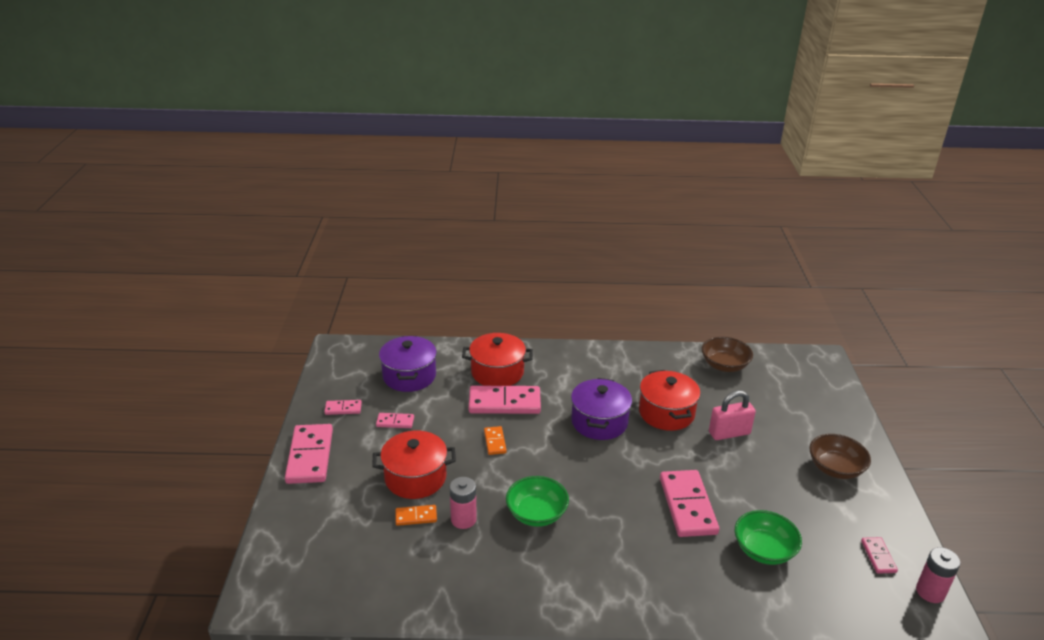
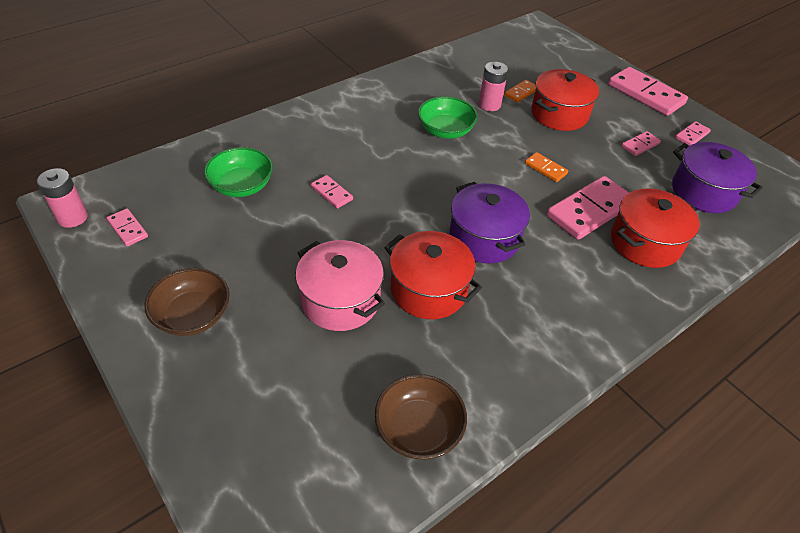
camera: 140 degrees right, 15 degrees up
(687, 506) = (332, 193): pink domino -> pink domino, size x0.49
(729, 433) = (340, 300): pink padlock -> pink pot

